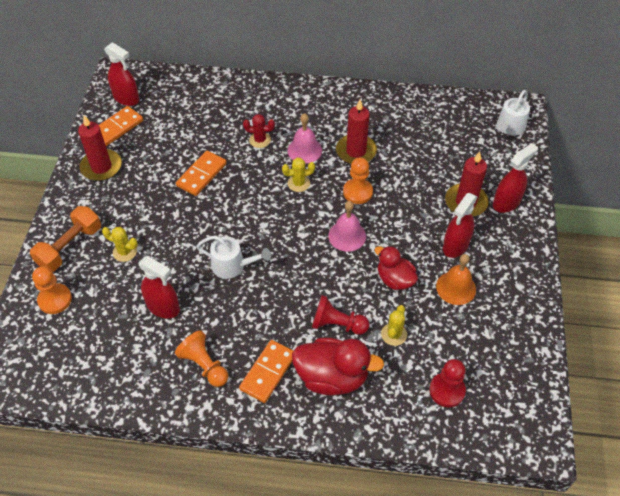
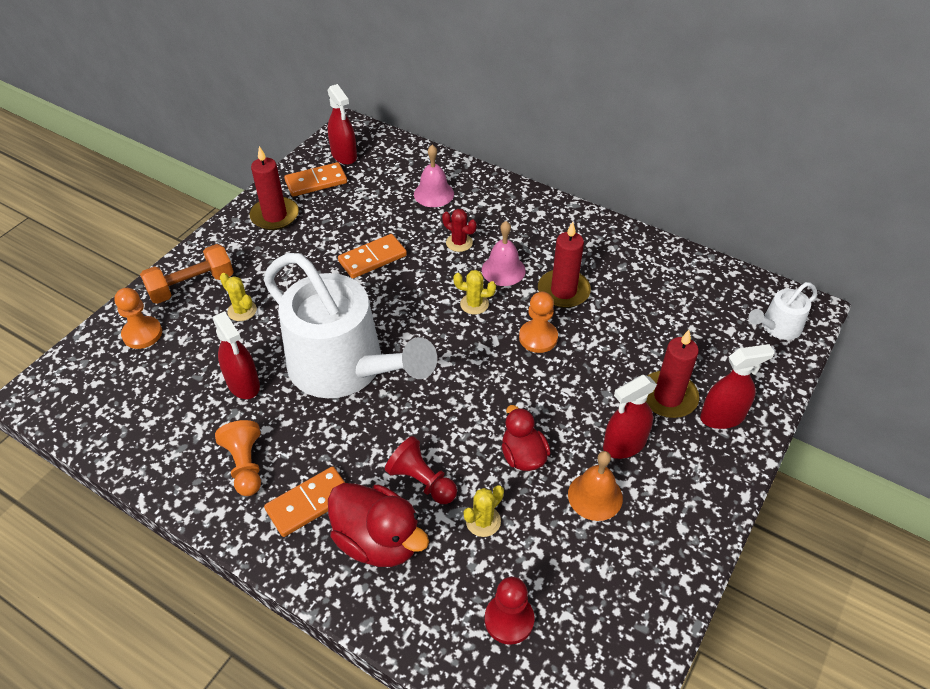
camera: 25 degrees right, 5 degrees down
(232, 266) = (344, 368): white watering can -> white watering can, size x2.31
(347, 236) = (495, 383): pink bell -> pink bell (433, 194)

